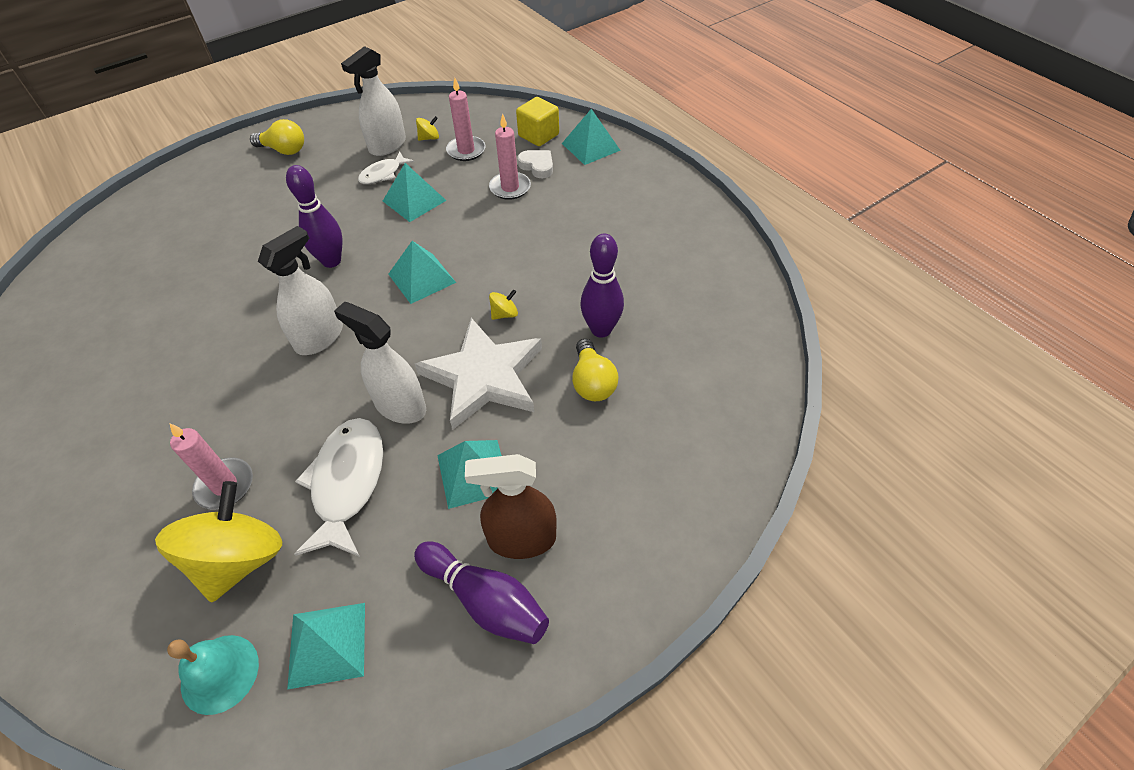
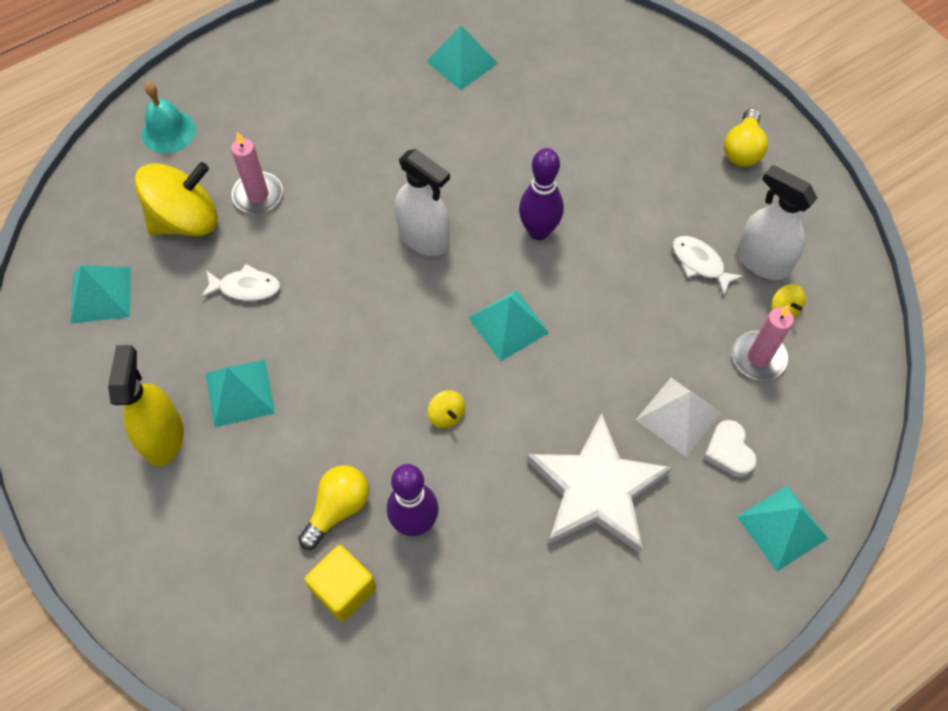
camera: 90 degrees right, 10 degrees up
(220, 673) = (94, 227): turquoise bell -> turquoise bell (168, 131)
(239, 559) = (186, 220): yellow spinning top -> yellow spinning top turned 45 degrees counterclockwise
(347, 483) = (246, 288): white fish -> white fish, size x0.56
(400, 406) = (327, 321): white spray bottle -> none
(414, 200) = (648, 304): turquoise pyramid -> turquoise pyramid (462, 62)
(483, 377) = (356, 397): white star -> white star (596, 489)
(485, 600) = (112, 408): purple bowling pin -> none
(510, 188) = (678, 416): pink candle -> white pyramid
(521, 539) = (163, 437): brown spray bottle -> yellow spray bottle
(537, 166) = (729, 451): white heart -> white heart turned 120 degrees clockwise
(538, 135) = (804, 453): yellow cube -> yellow cube (343, 589)
(592, 382) = (338, 509): yellow light bulb -> yellow light bulb turned 135 degrees clockwise

